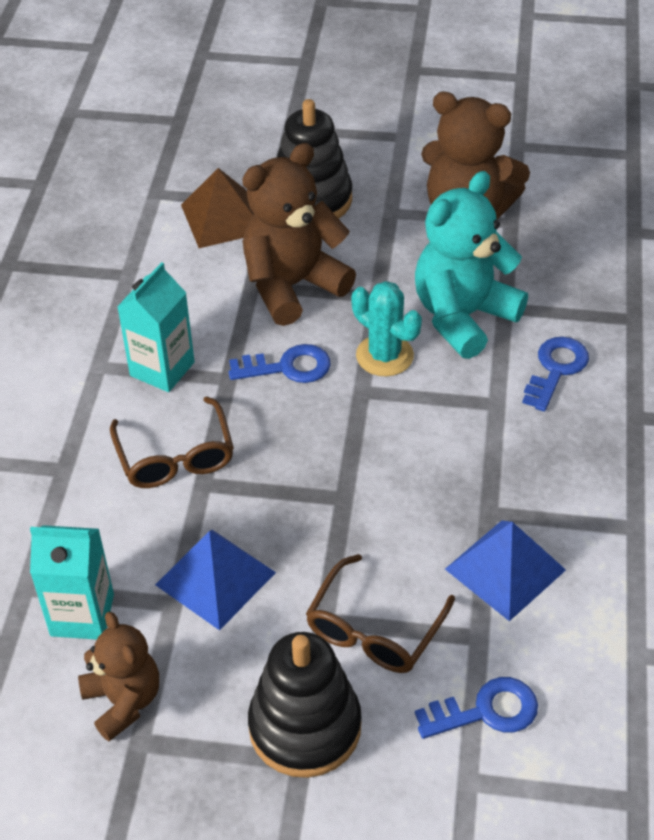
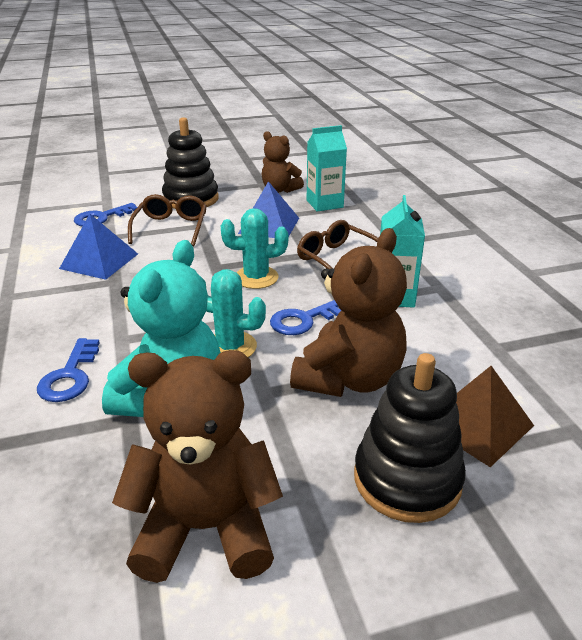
camera: 155 degrees right, 15 degrees down
(302, 456) = (256, 278): none -> turquoise cactus

